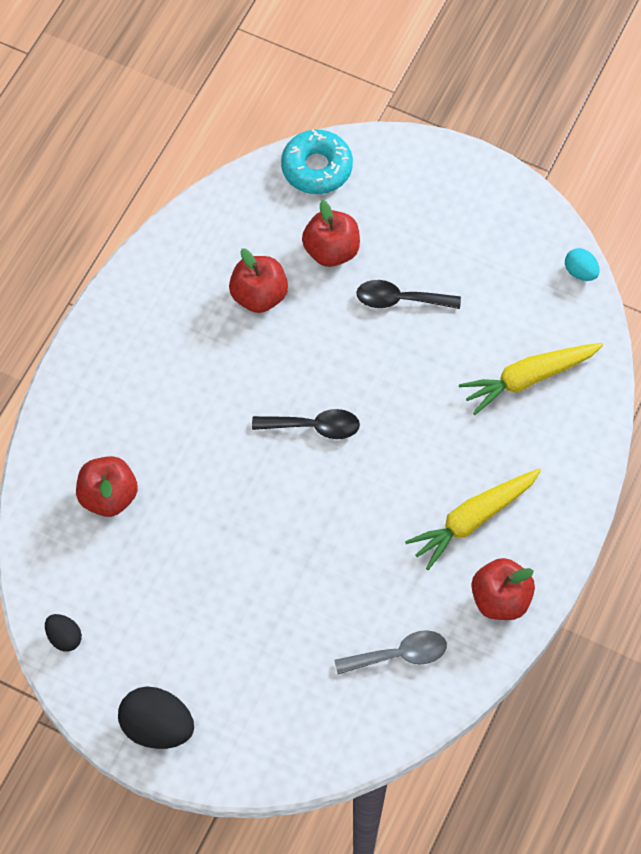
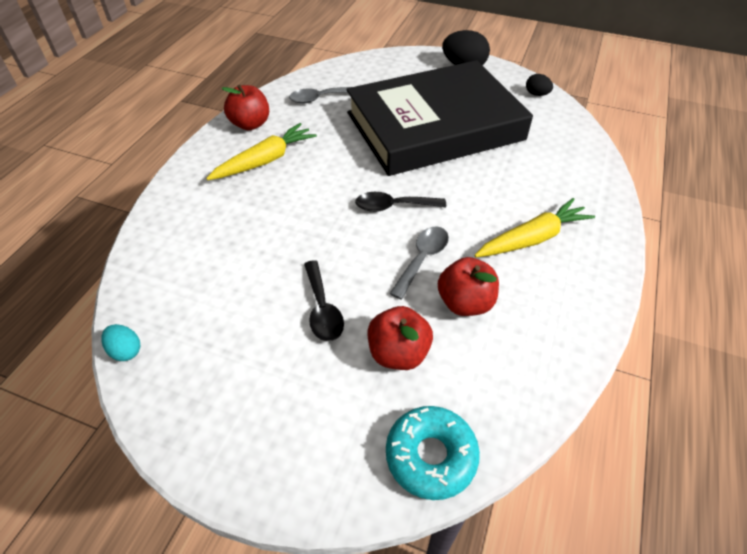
camera: 175 degrees right, 15 degrees down
(108, 496) = (541, 157): red apple -> none
(237, 573) = (434, 126): none -> black book
(292, 350) = (422, 259): none -> grey spoon
(400, 299) = (322, 309): black spoon -> black spoon turned 75 degrees clockwise
(529, 378) = (203, 251): yellow carrot -> yellow carrot (532, 238)

